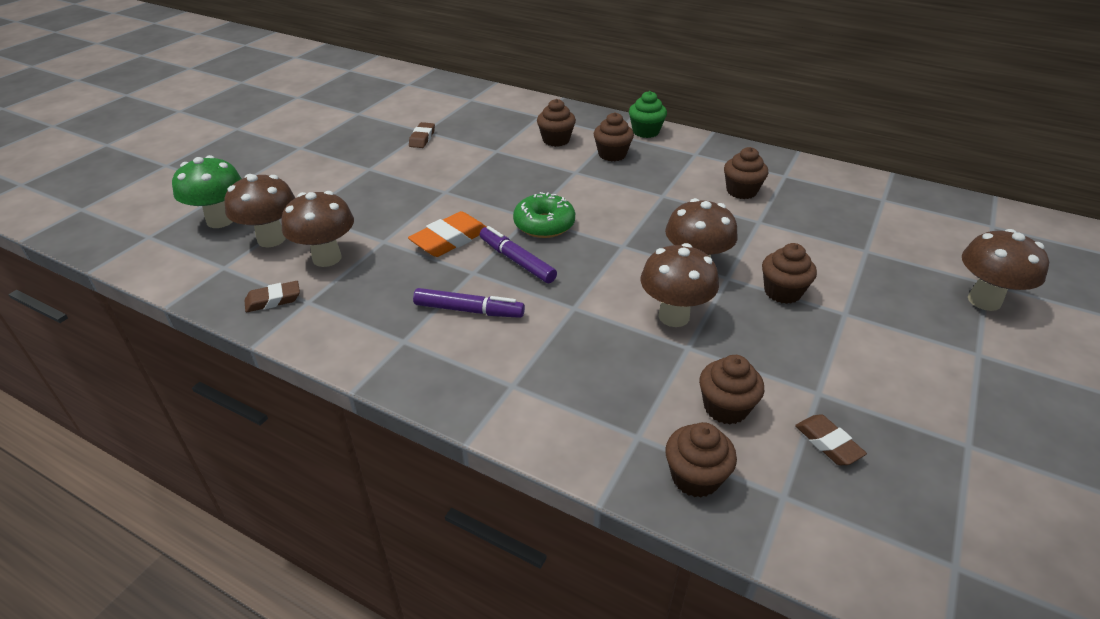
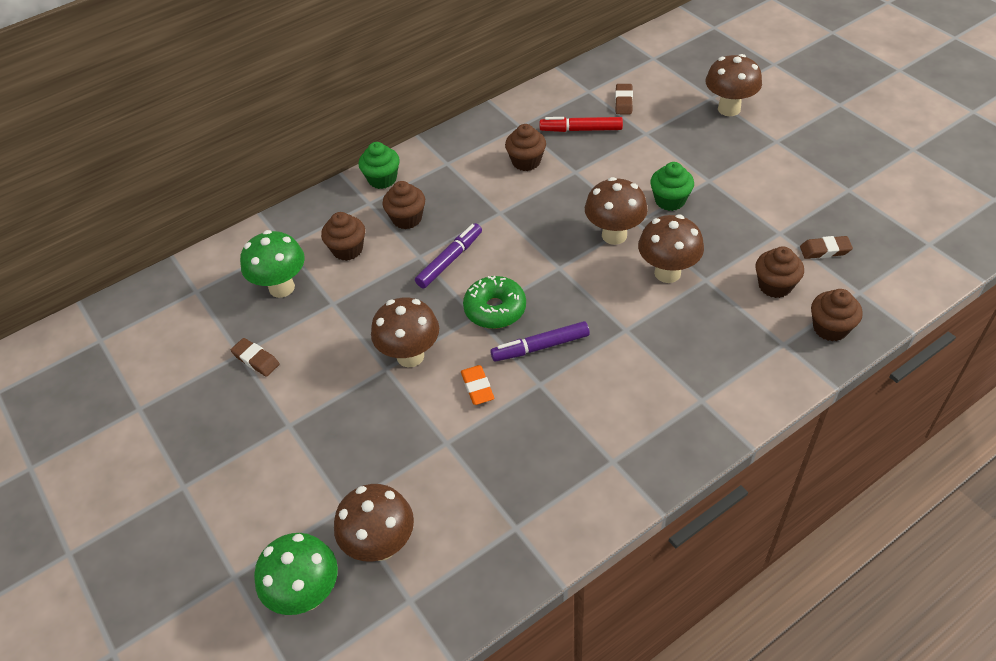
camera: 60 degrees left, 10 degrees up
(273, 300) = (497, 558): brown eraser -> brown eraser (623, 102)
(327, 258) = (449, 498): brown mushroom -> brown mushroom (410, 356)
(450, 240) = (477, 387): orange eraser -> orange eraser, size x0.62
(469, 310) = (594, 402): purple marker -> purple marker (449, 260)
(497, 127) = (282, 287): none -> green mushroom
(782, 292) = (670, 200): brown cupcake -> green cupcake
(821, 209) = (581, 130): none -> red marker

